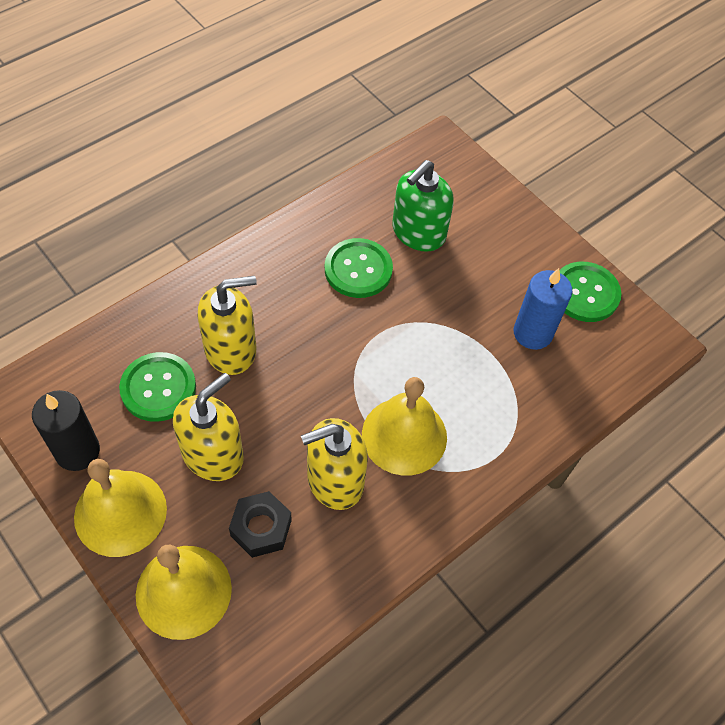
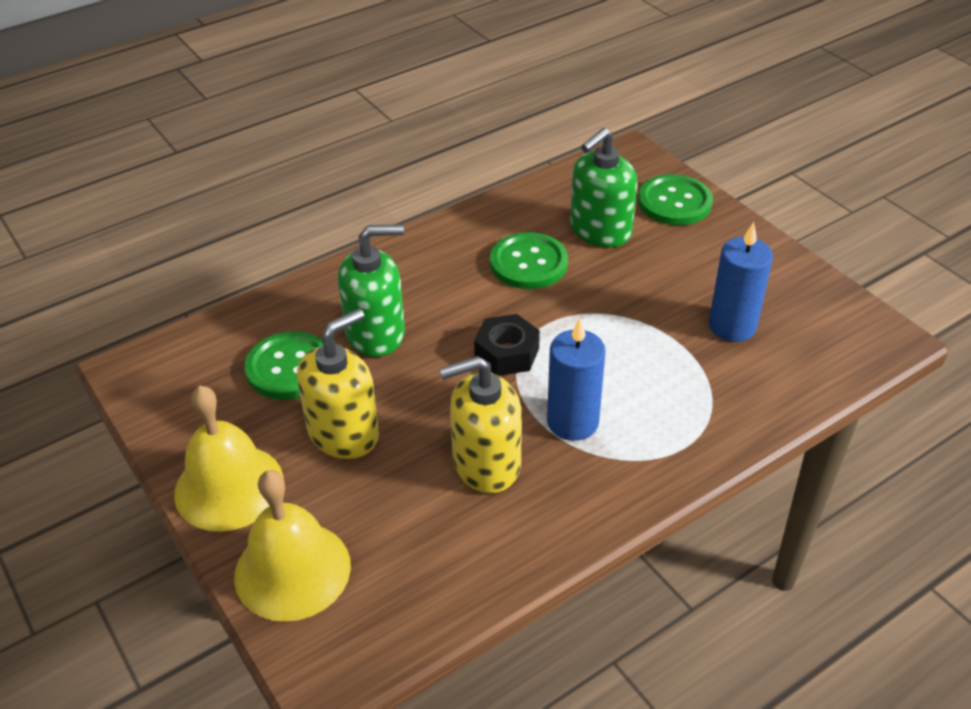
camera: 10 degrees right, 15 degrees down
(77, 451) = (189, 425): black candle -> none
(231, 349) = (376, 333): yellow soap dispenser -> green soap dispenser
(261, 528) = (392, 509): black nut -> black nut (507, 353)
(404, 435) = (572, 422): yellow bell -> blue candle
(585, 293) = (796, 289): green button -> green button (674, 202)

